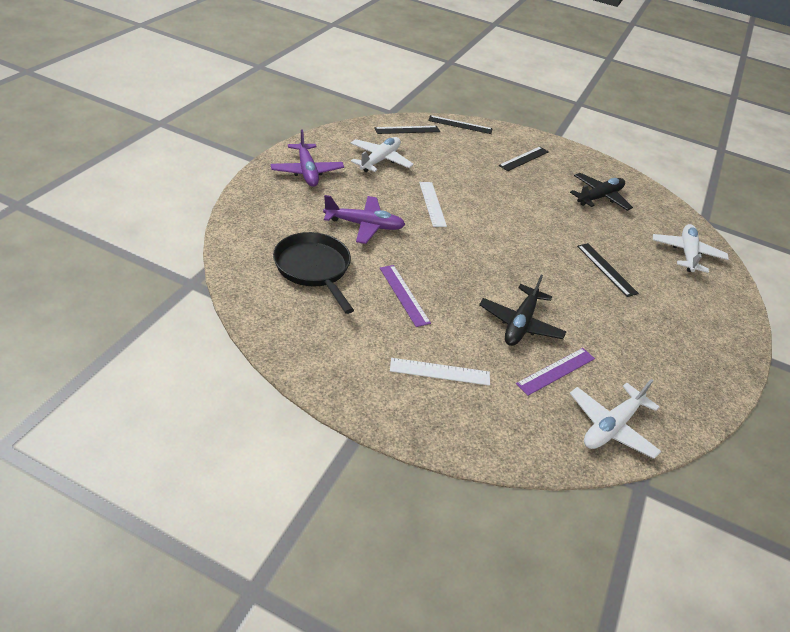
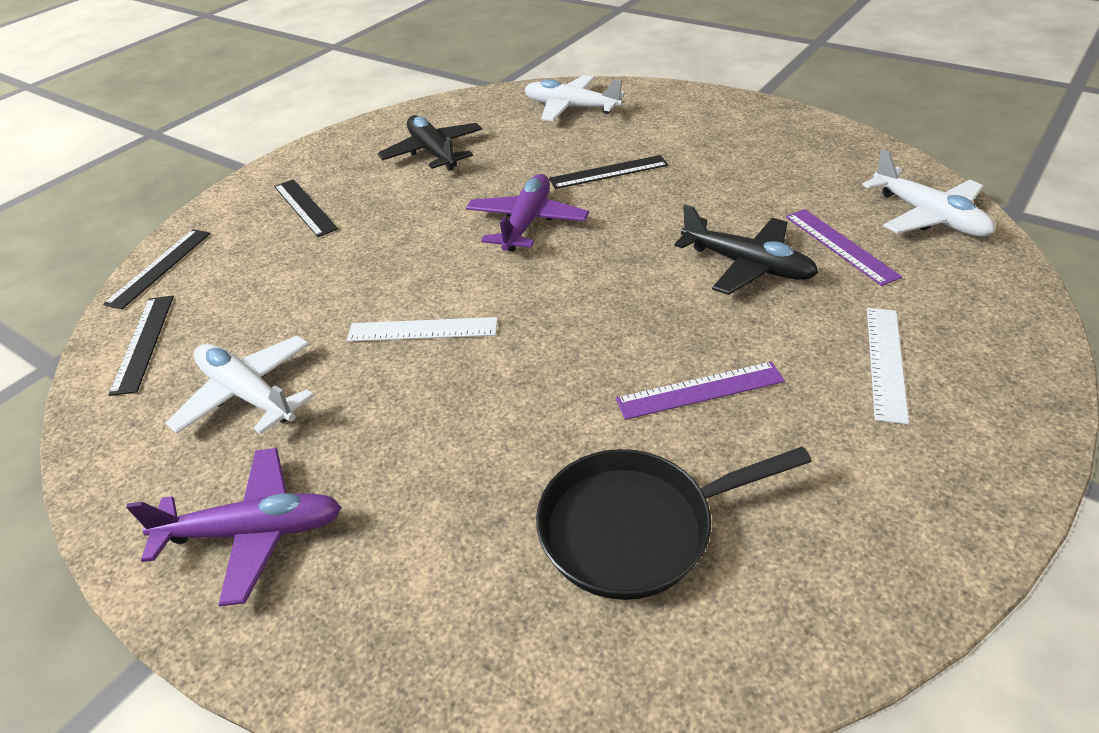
camera: 70 degrees left, 0 degrees up
(364, 225) = (484, 434): purple plane -> purple plane (527, 222)

